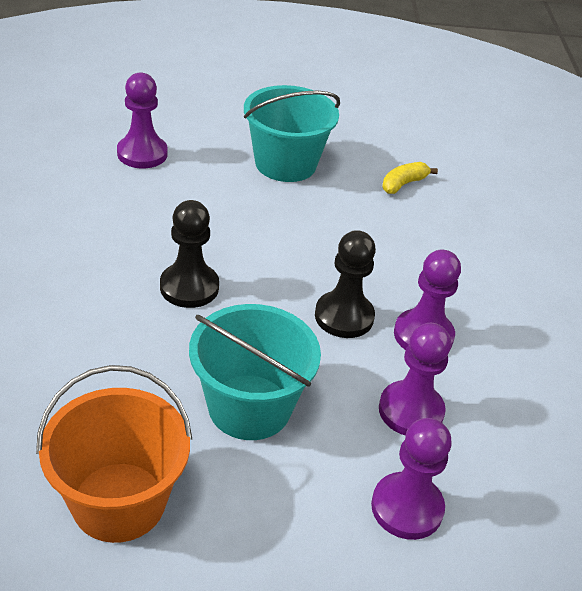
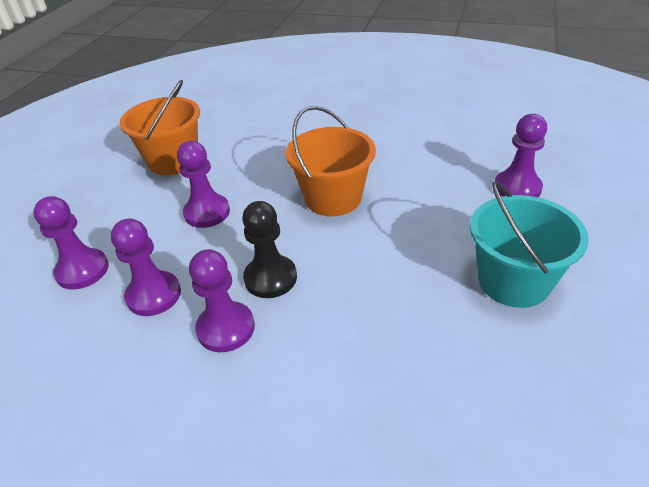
camera: 115 degrees right, 0 degrees up
(189, 287) = (333, 198): black pawn -> orange bucket
(249, 407) = (207, 212): turquoise bucket -> purple pawn
(403, 184) = (480, 388): yellow banana -> none

